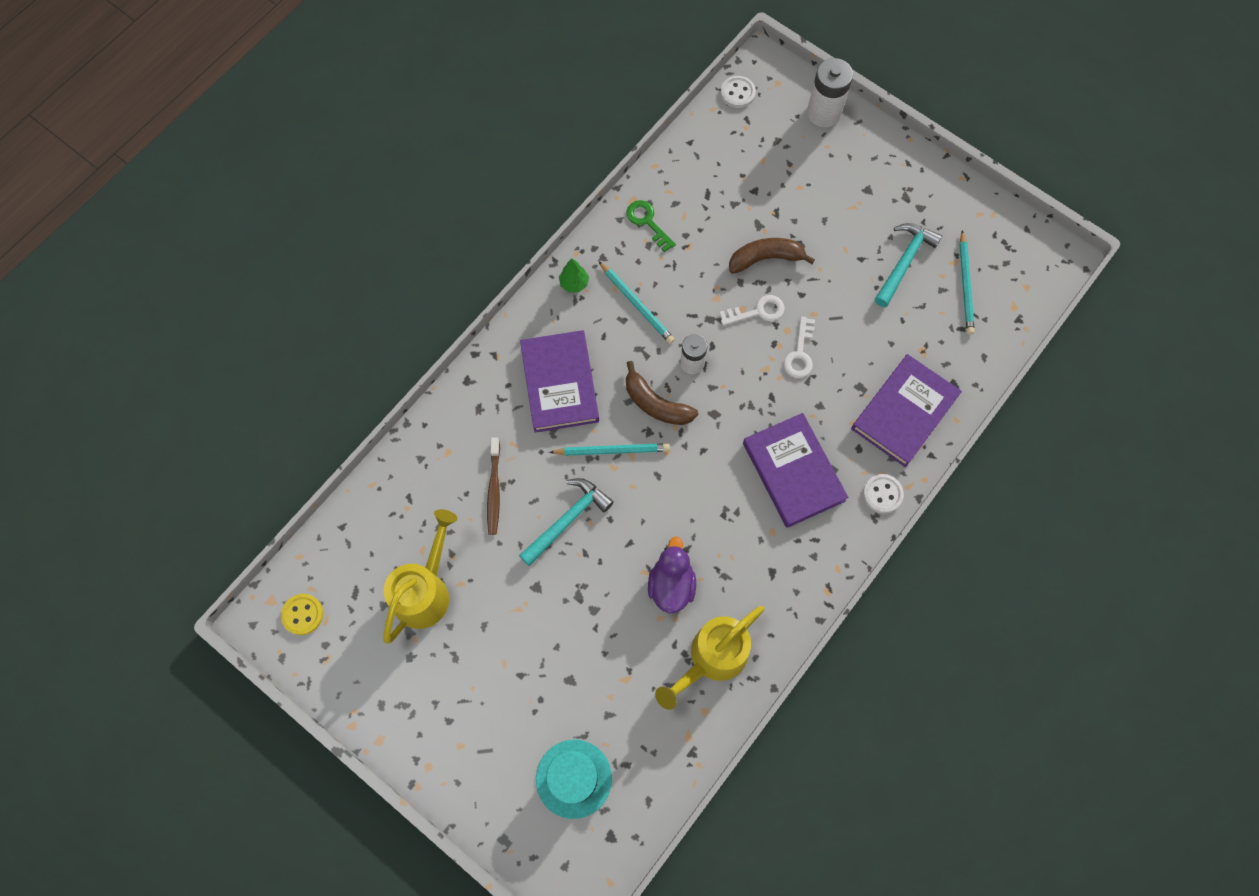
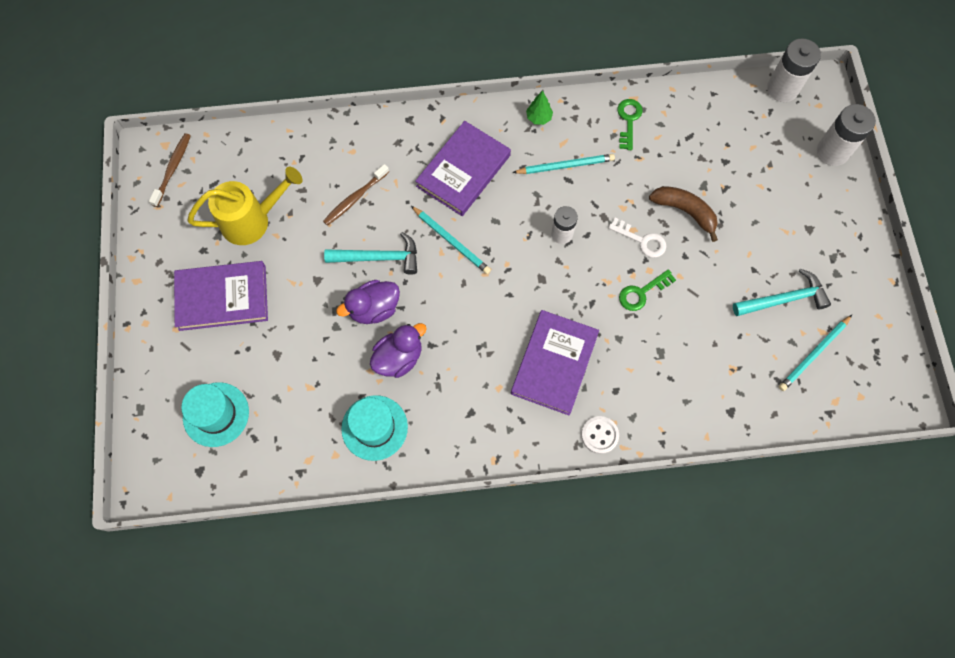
camera: 45 degrees right, 0 degrees up
(302, 614) = (173, 169): yellow button -> brown toothbrush
(609, 565) = (374, 309): none -> purple duck
(637, 304) = (565, 165): turquoise pencil -> turquoise pencil turned 105 degrees counterclockwise
(656, 404) = (510, 238): brown banana -> none
(712, 658) = (374, 427): yellow watering can -> turquoise hat
(737, 93) = (782, 89): white button -> white battery
(800, 353) = (642, 292): white key -> green key
(904, 412) = (674, 397): purple book -> purple book (222, 297)

